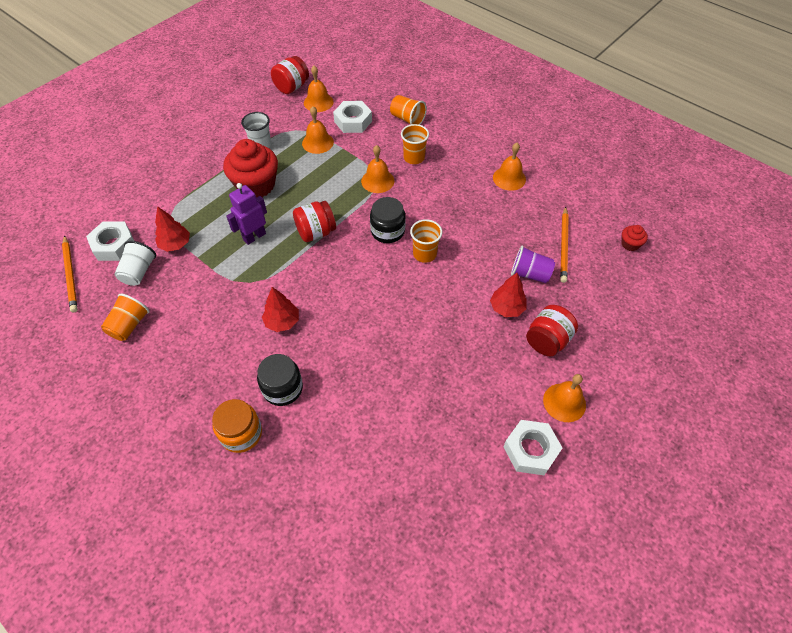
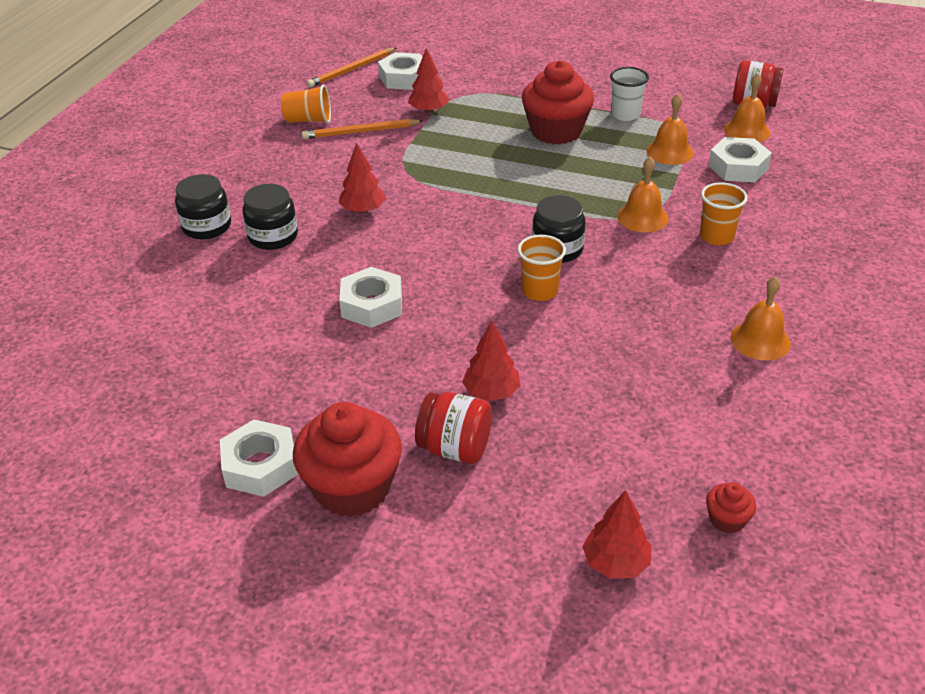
camera: 70 degrees right, 15 degrees down
(139, 272) = (378, 103): white cup -> none
(241, 433) = (207, 226): orange jar -> black jar
(254, 236) = (475, 154): purple robot -> none
(316, 232) = (513, 194): red jar -> none
(396, 346) = (372, 305): none -> white nut
(407, 119) = (791, 211): orange cup -> none
(529, 274) = (572, 404): purple cup -> none
(564, 246) = (659, 432): orange pencil -> orange pencil (360, 132)
(564, 402) = (352, 488): orange bell -> red cupcake
(648, 298) = (615, 563): none -> red tree

